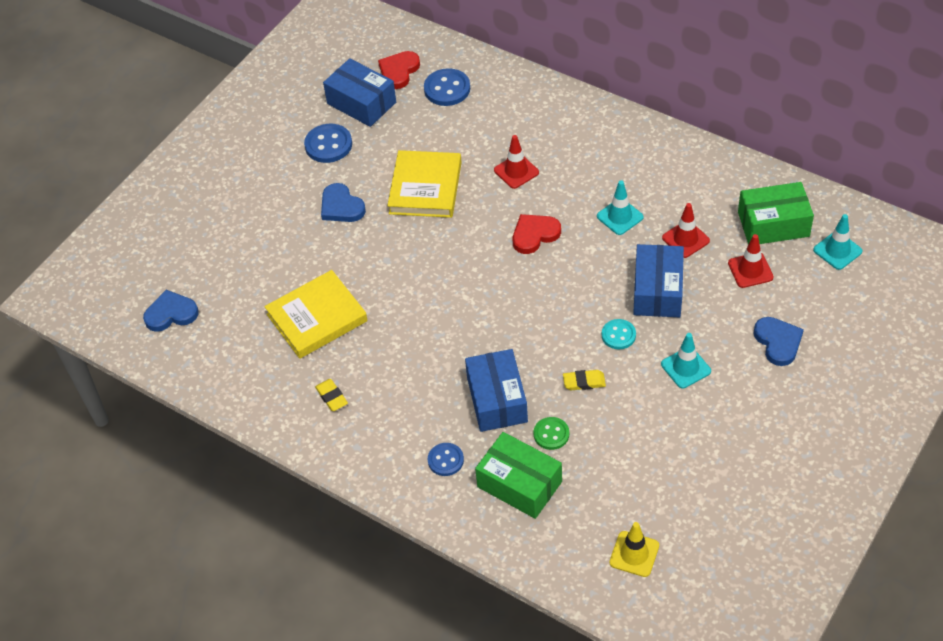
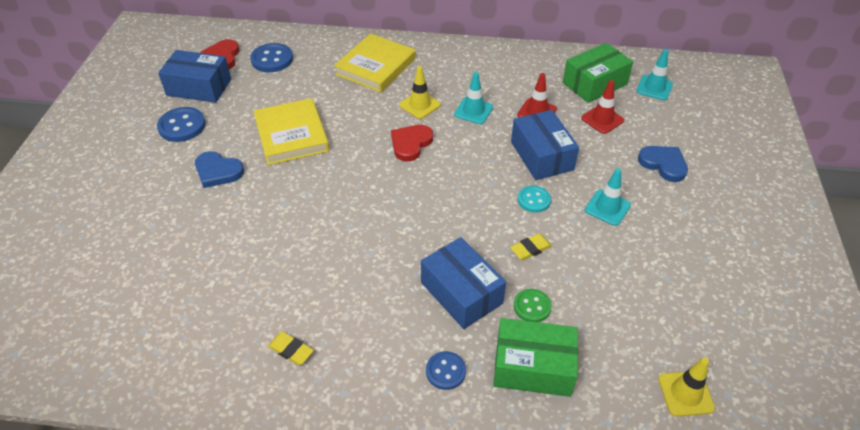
camera: 30 degrees left, 5 degrees down
(171, 313) = (69, 326): blue heart -> none
(317, 318) = (238, 277): yellow book -> yellow book (375, 66)
(516, 171) = (366, 102): red traffic cone -> none
(568, 192) = (420, 105): none -> yellow traffic cone

